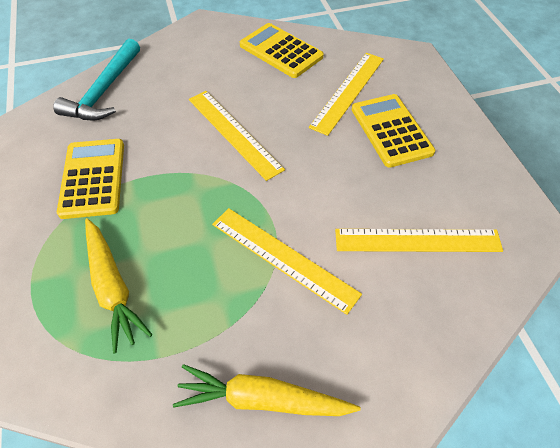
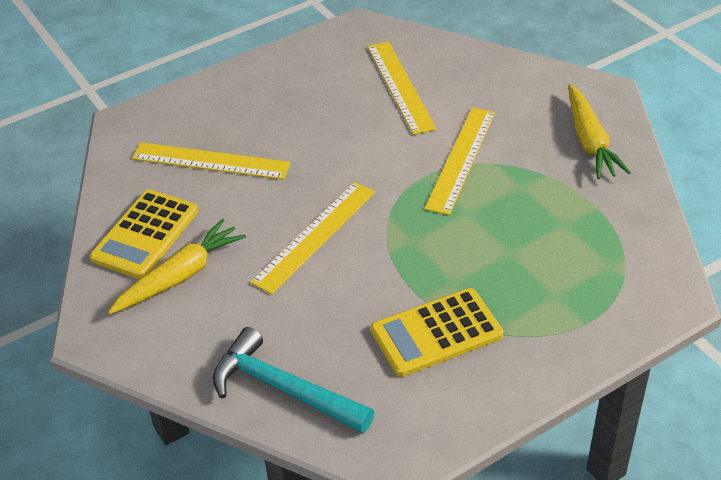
camera: 105 degrees left, 10 degrees down
(104, 91) = (283, 389): turquoise hammer -> turquoise hammer turned 150 degrees counterclockwise
(112, 287) = (554, 260): yellow carrot -> yellow carrot (180, 276)
(391, 130) = (265, 120): yellow calculator -> none

